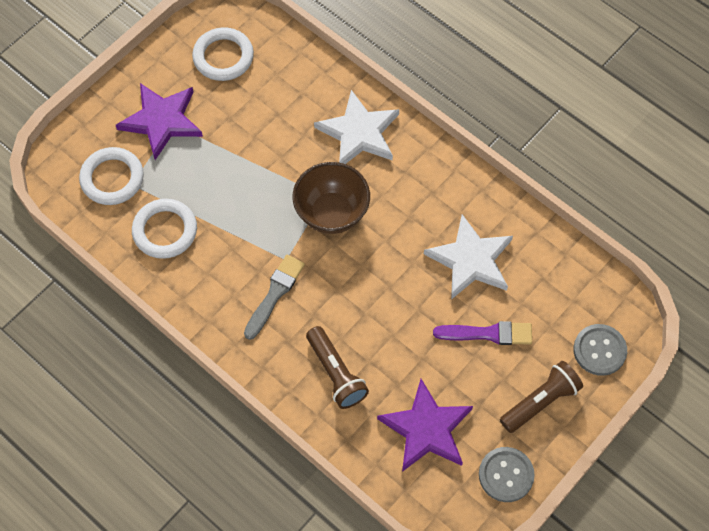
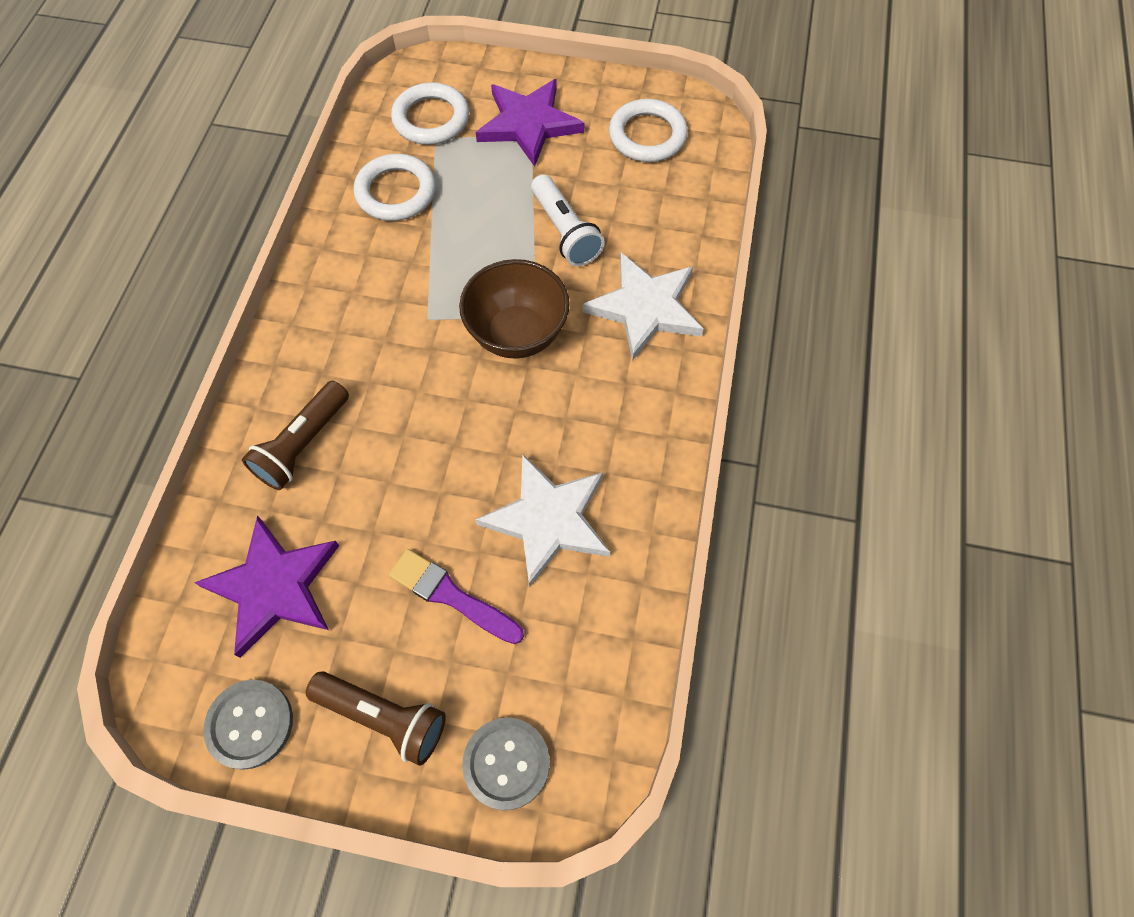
camera: 60 degrees right, 0 degrees up
(270, 146) = (564, 232): none -> white flashlight
(275, 294) = (376, 330): grey brush -> none
(488, 334) = (451, 595): purple brush -> purple brush turned 150 degrees clockwise

